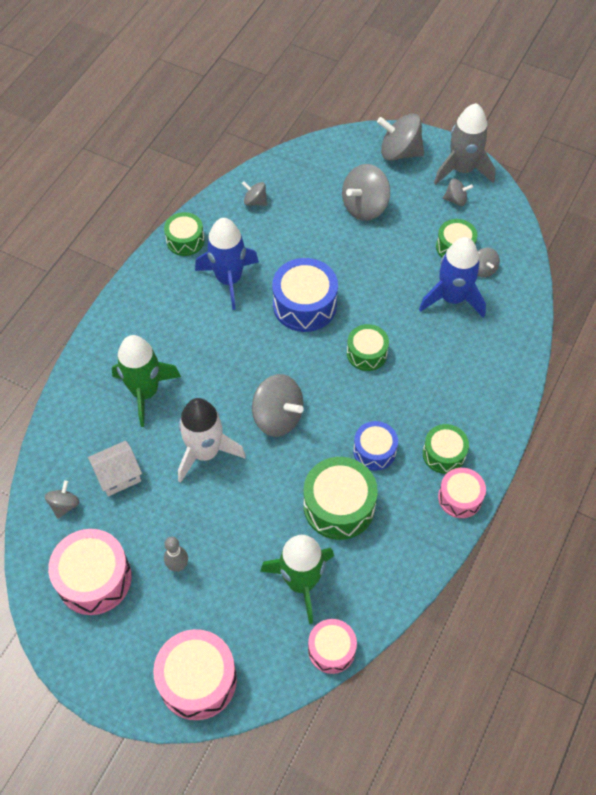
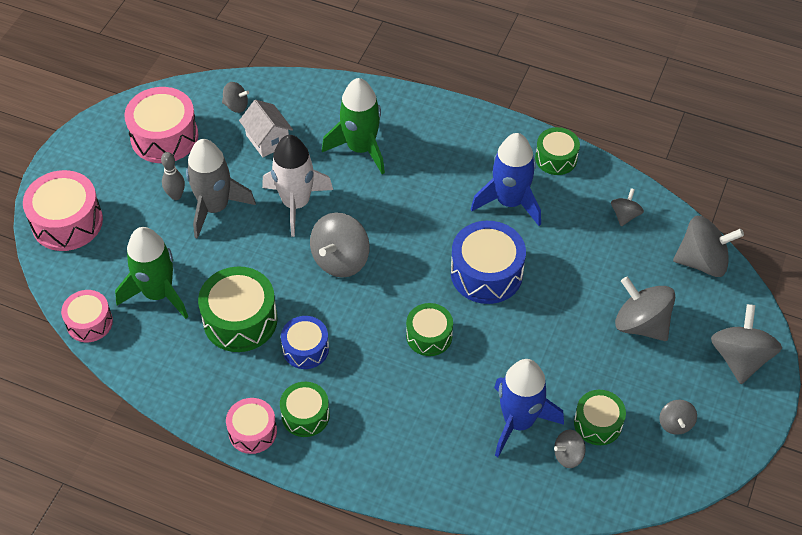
camera: 85 degrees right, 5 degrees down
(308, 159) = (702, 261): none -> grey spinning top
(462, 170) = (728, 431): grey rocket -> grey rocket (215, 207)

